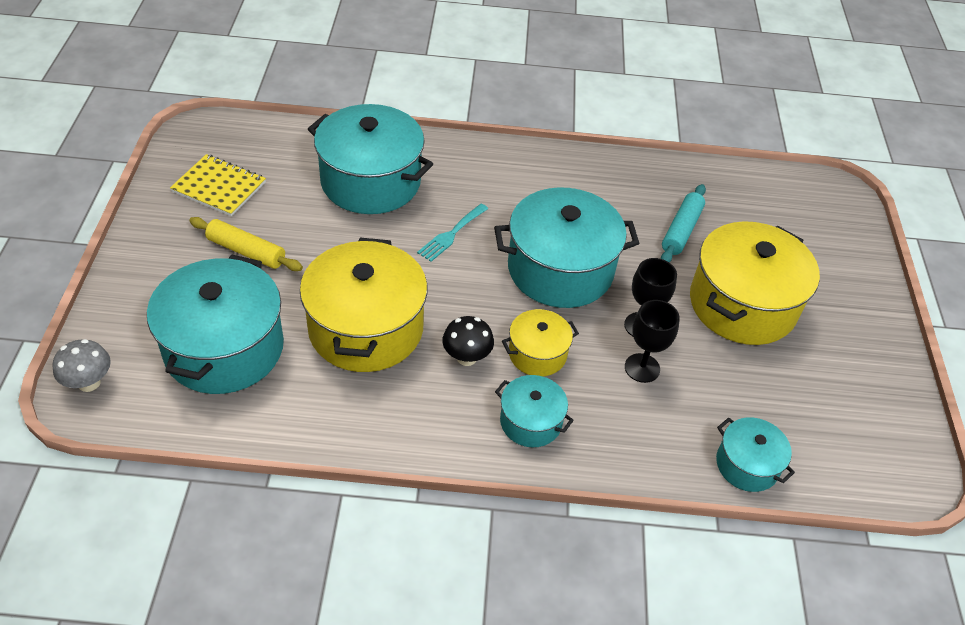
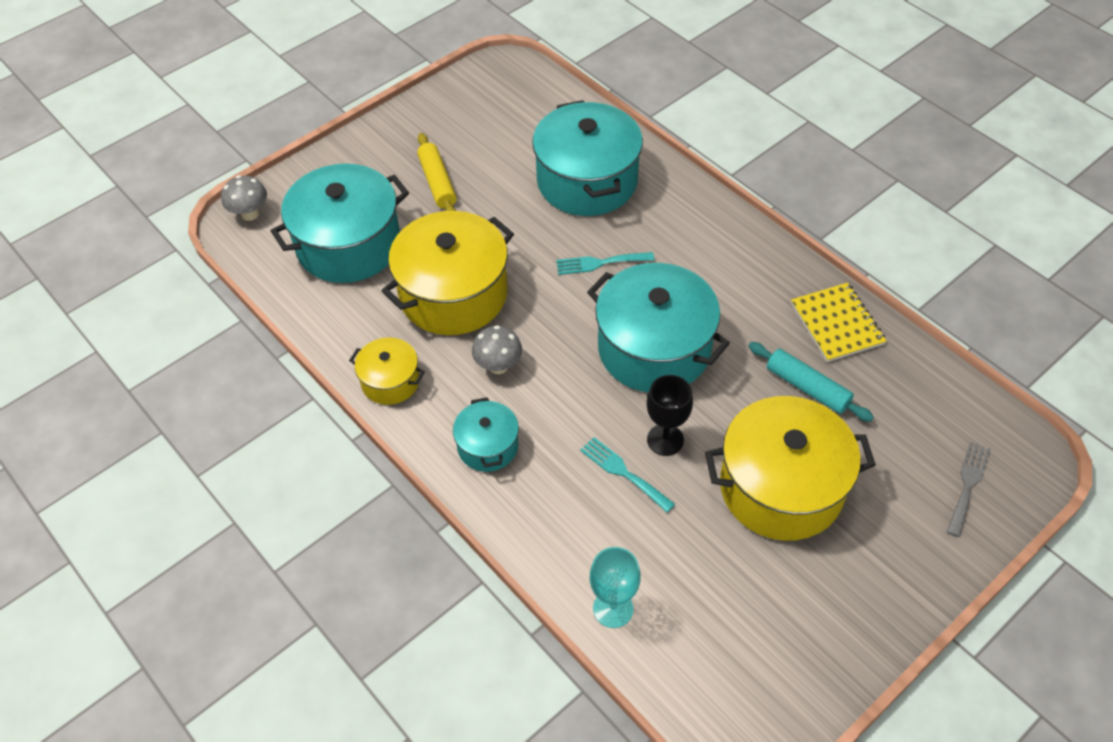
camera: 50 degrees right, 5 degrees up
(219, 187) = (472, 121): yellow notebook -> yellow notebook (837, 324)
(466, 357) = (498, 366): black mushroom -> grey mushroom
(537, 354) = (554, 401): yellow pot -> yellow pot (390, 381)
(642, 368) = (623, 472): black goblet -> turquoise fork
(681, 230) = (807, 387): turquoise rolling pin -> turquoise rolling pin turned 60 degrees clockwise
(747, 465) = (613, 608): turquoise pot -> turquoise goblet
(829, 228) = (968, 484): none -> grey fork

